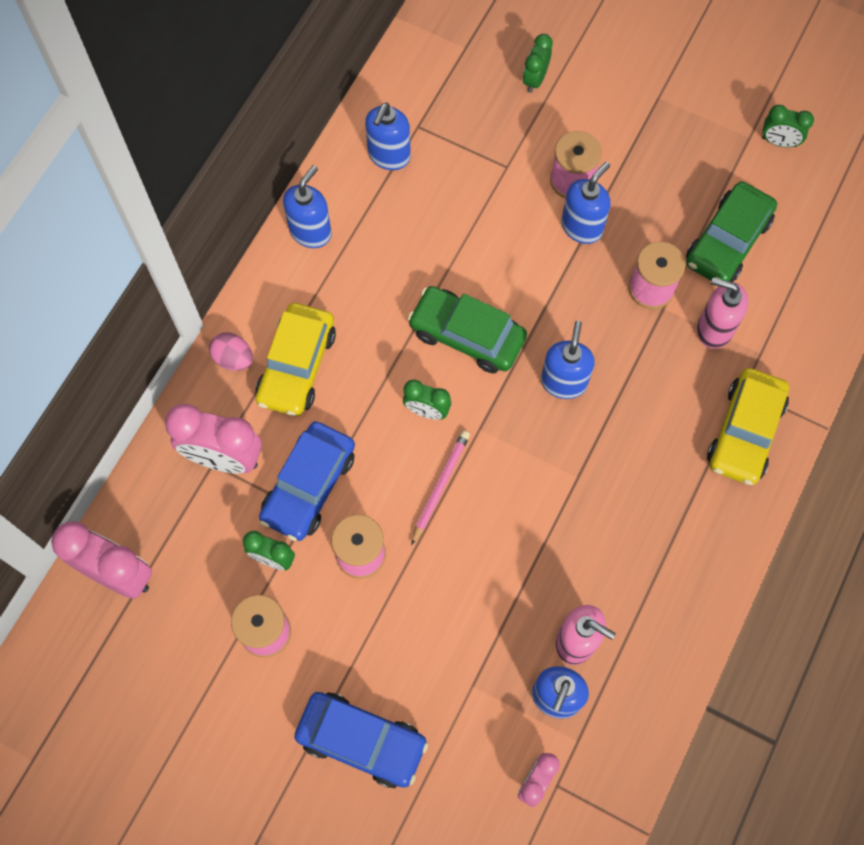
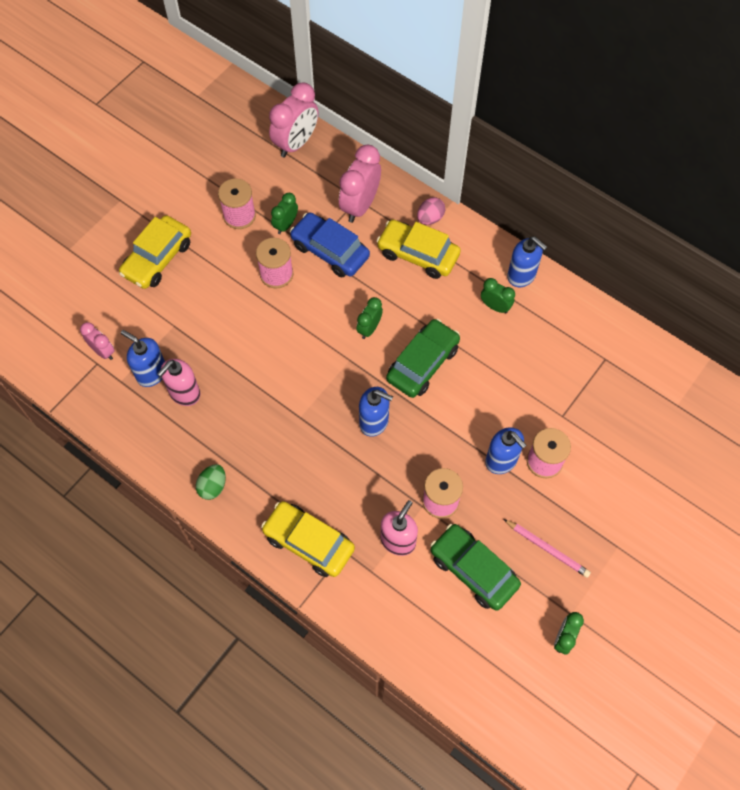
camera: 100 degrees right, 5 degrees down
(362, 740) = (157, 258): blue car -> yellow car
(389, 156) = (580, 335): blue soap dispenser -> none
(440, 486) = (312, 328): pink pencil -> pink pencil (547, 549)
(535, 79) = (642, 452): green clock -> green clock (495, 306)
(702, 568) = (213, 486): none -> green egg

